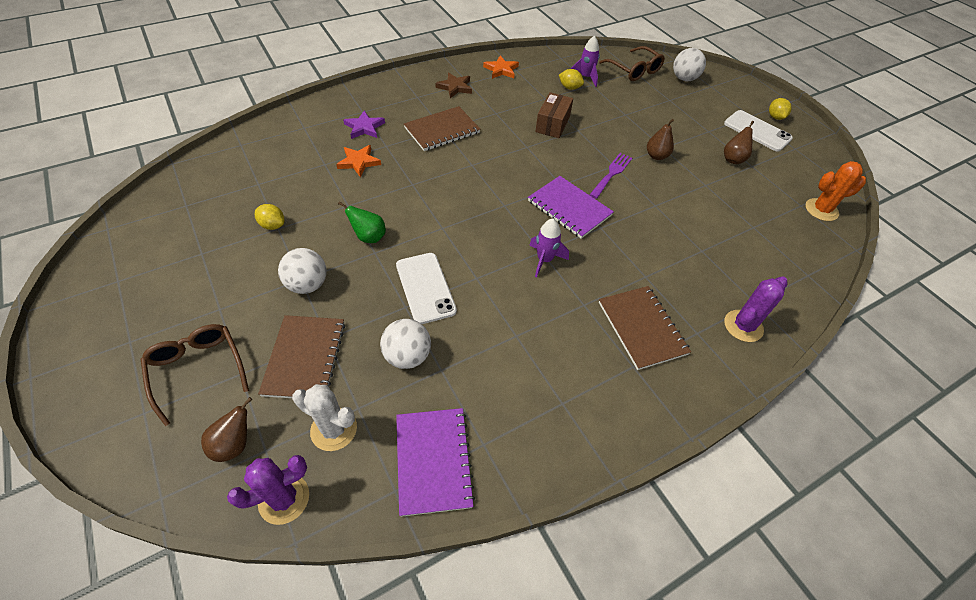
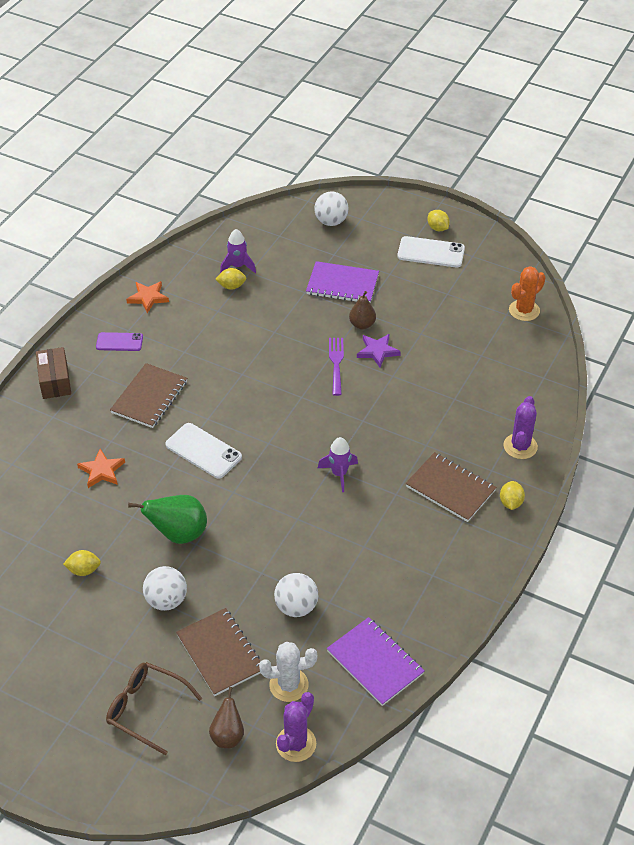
camera: 30 degrees left, 5 degrees down
(364, 127) = (72, 433): purple star -> purple star (377, 351)
(369, 237) = (178, 534): green pear -> green pear, size x1.59
(425, 288) = (264, 549): white phone -> white phone (203, 451)
(455, 87) = (119, 342): brown star -> purple phone
(552, 124) = (247, 337): brown box -> brown box (55, 381)
(569, 208) = (325, 416): purple notebook -> purple notebook (342, 284)
(634, 70) = (278, 234): brown glasses -> none
(697, 376) = (510, 503): none -> yellow lemon
(733, 159) = (428, 294): brown pear -> none

